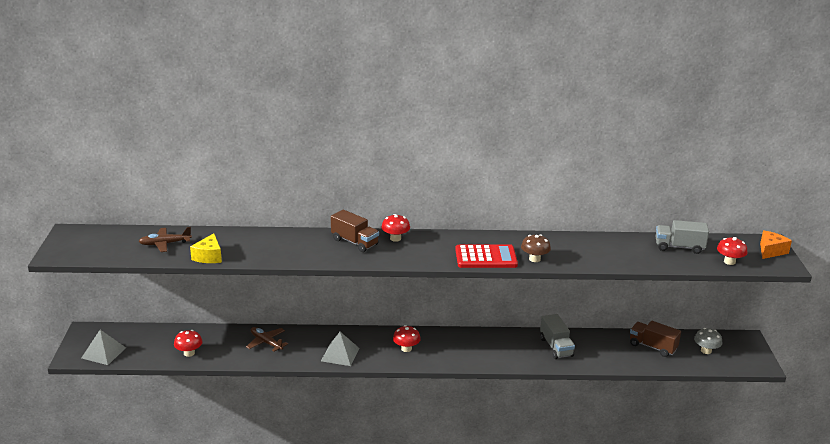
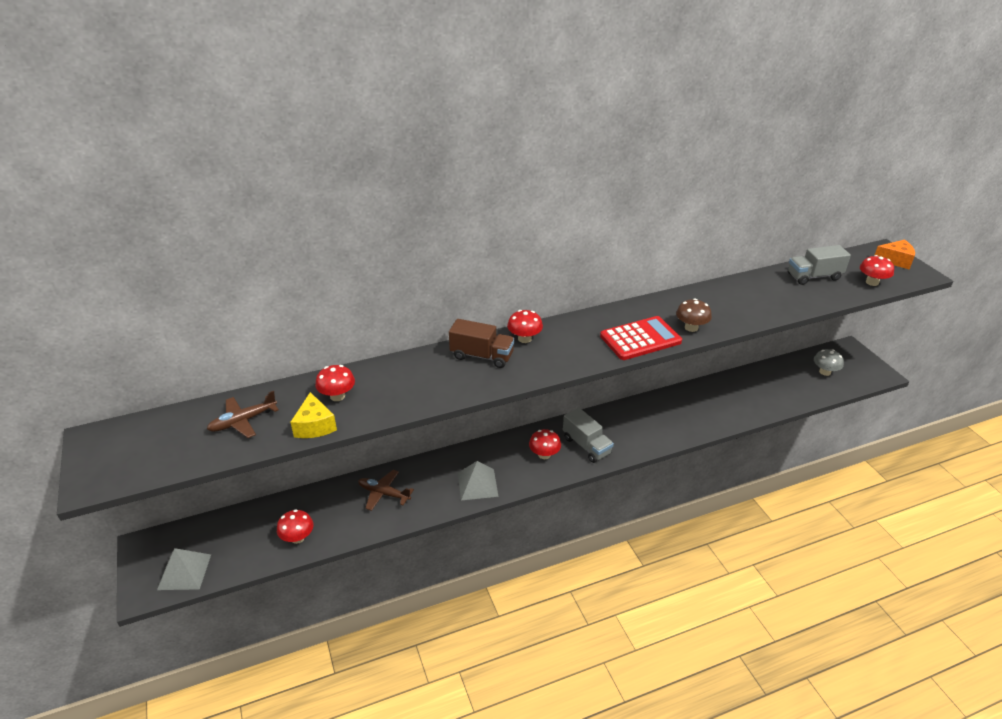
camera: 20 degrees left, 10 degrees up
(235, 243) = (337, 396): none -> red mushroom
(556, 347) = (690, 408): grey truck -> grey truck (586, 446)
(652, 347) = (777, 381): brown truck -> none
(771, 251) = (895, 260): orange cheese -> orange cheese turned 75 degrees clockwise

